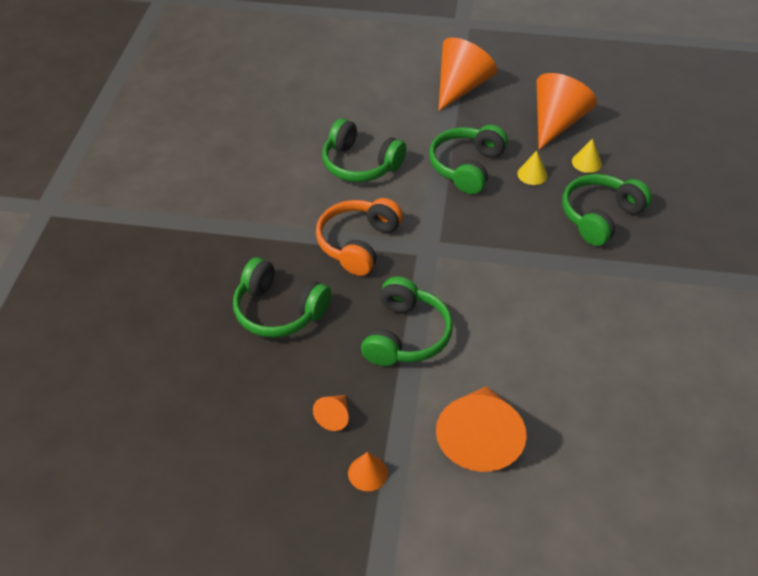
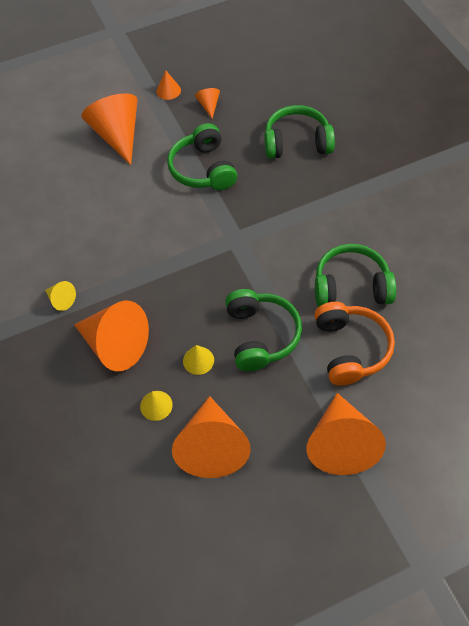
camera: 150 degrees right, 10 degrees up
(358, 244) = (288, 215): orange headphones -> orange headphones (350, 349)
(600, 217) = (115, 344): green headphones -> orange cone
(637, 277) = (61, 300): none -> yellow cone

